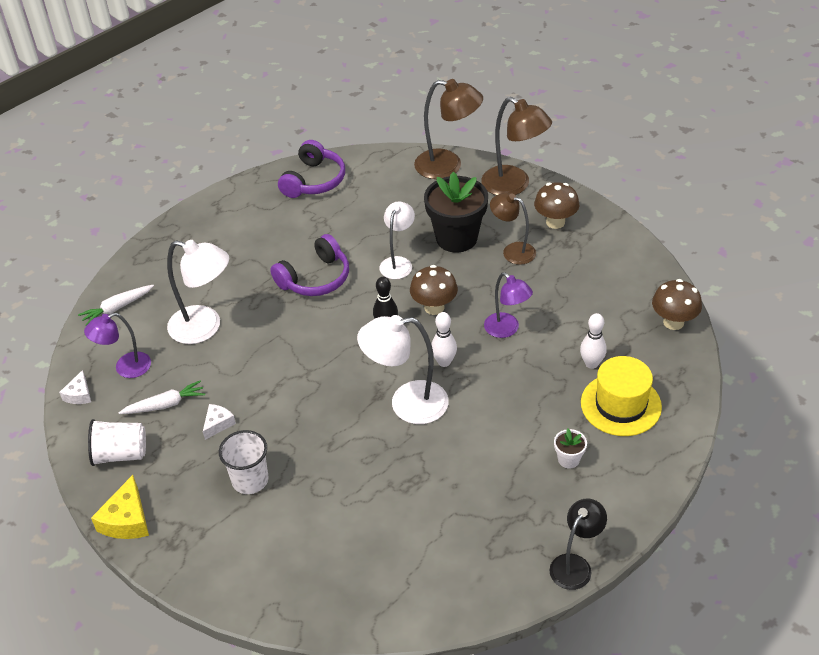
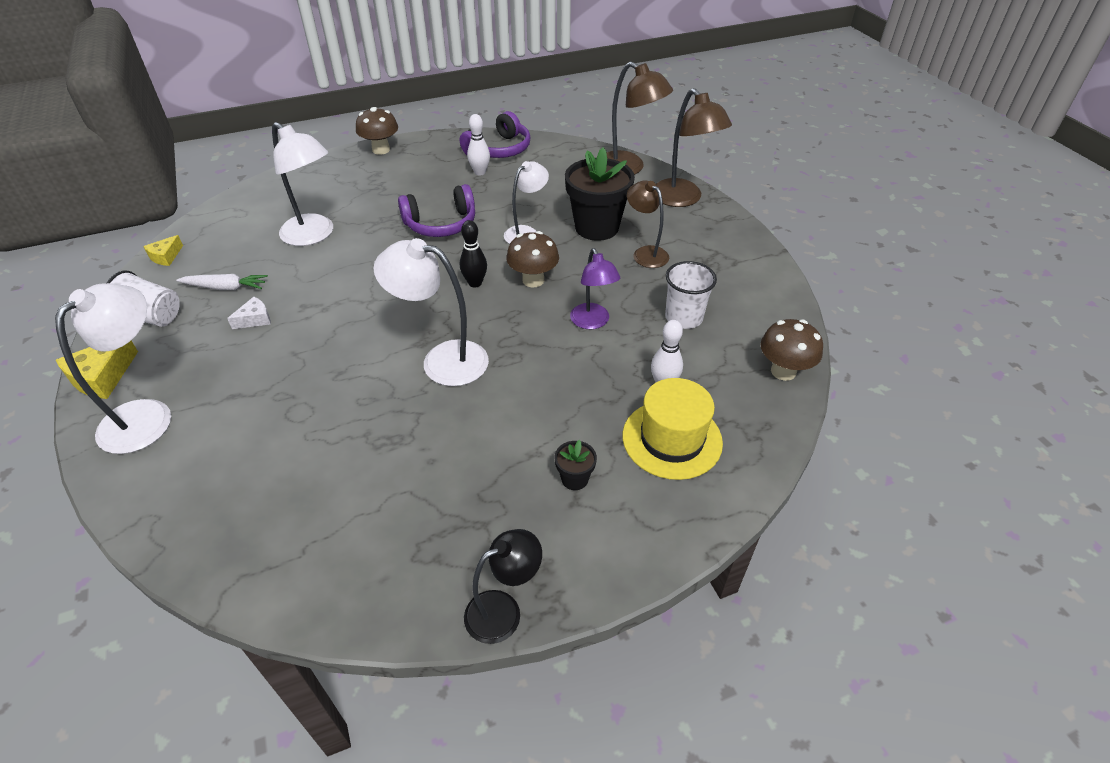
camera: 20 degrees right, 0 degrees up
(79, 394) = (166, 256): white cheese -> yellow cheese
(117, 308) = (257, 199): white carrot -> none
(125, 368) = (221, 247): purple lamp -> none
(197, 535) = (147, 415): none -> white lamp
(250, 480) = (239, 380): white cup -> white cup (683, 317)
(444, 362) = (508, 332): white bowling pin -> white bowling pin (480, 172)
(555, 222) = (705, 240): brown mushroom -> brown mushroom (381, 150)
(568, 459) = (574, 479): white flower pot -> black flower pot

